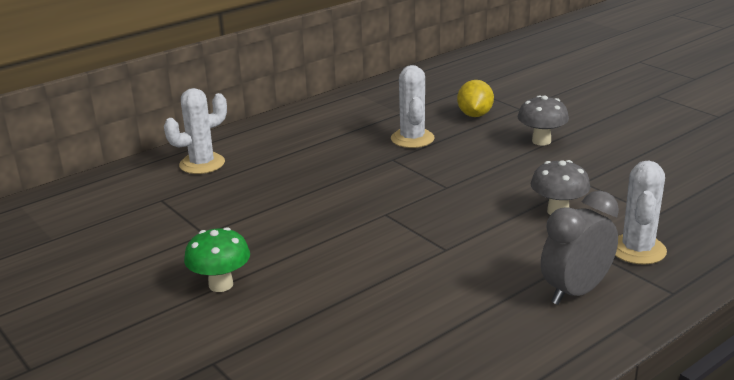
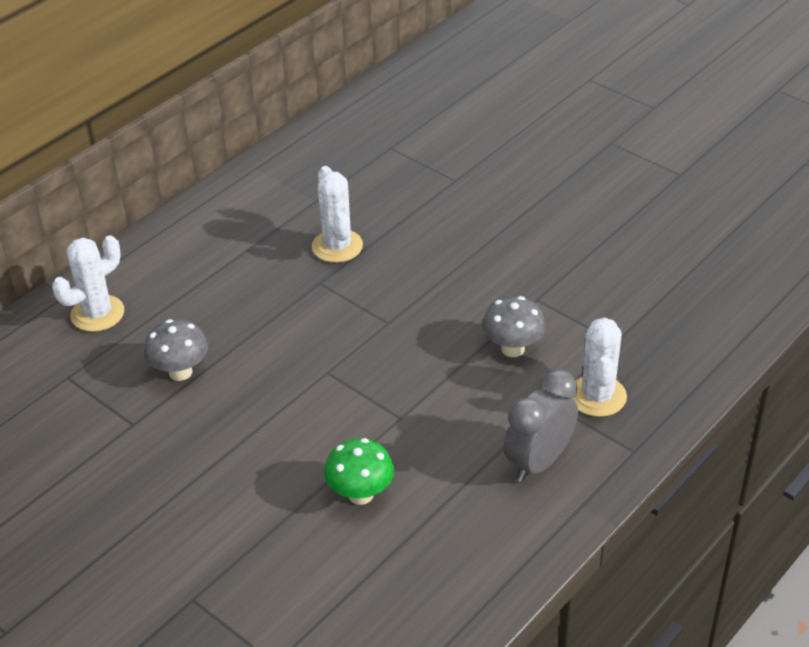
camera: 10 degrees left, 15 degrees up
(221, 285) = (172, 497): green mushroom -> green mushroom (360, 494)
(474, 115) = (404, 197): yellow lemon -> none
(541, 141) = (485, 236): grey mushroom -> grey mushroom (180, 372)

